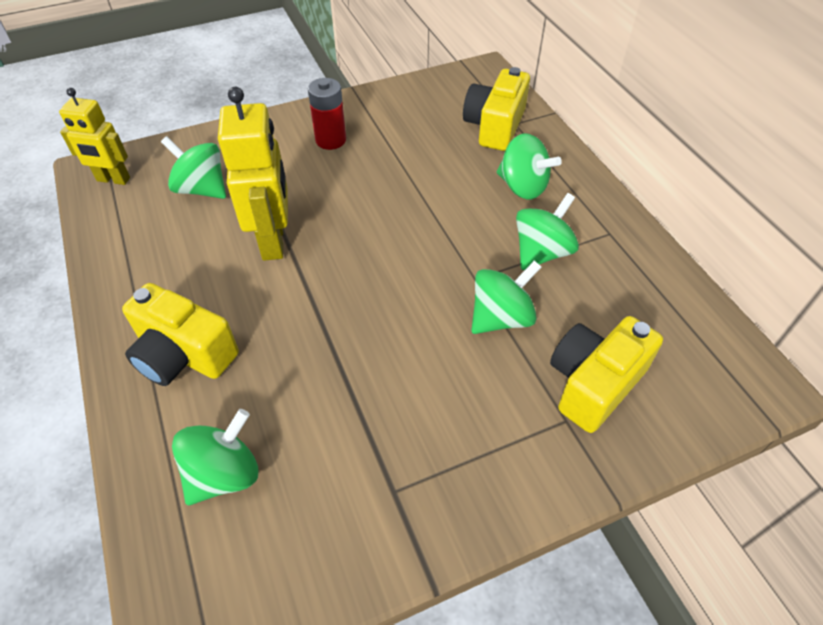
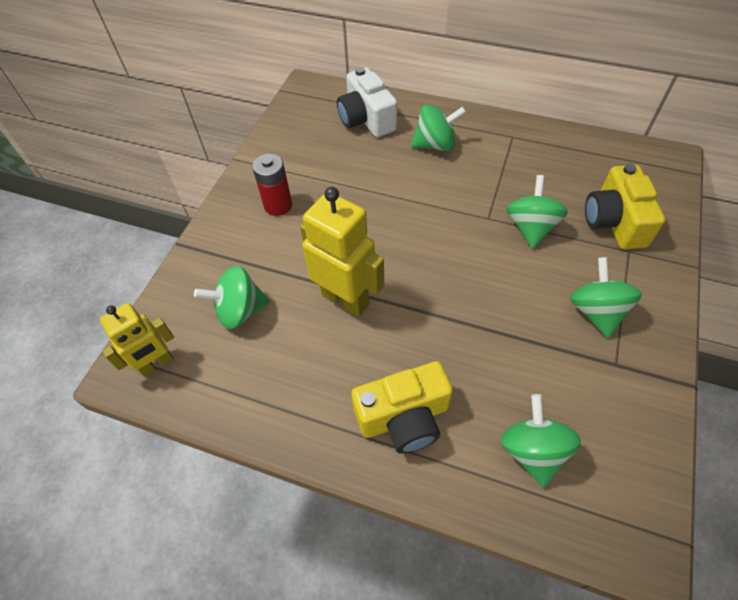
camera: 45 degrees left, 5 degrees up
(495, 126) = (366, 119): yellow camera -> white camera
(541, 252) = (498, 174): green spinning top -> green spinning top (596, 311)

